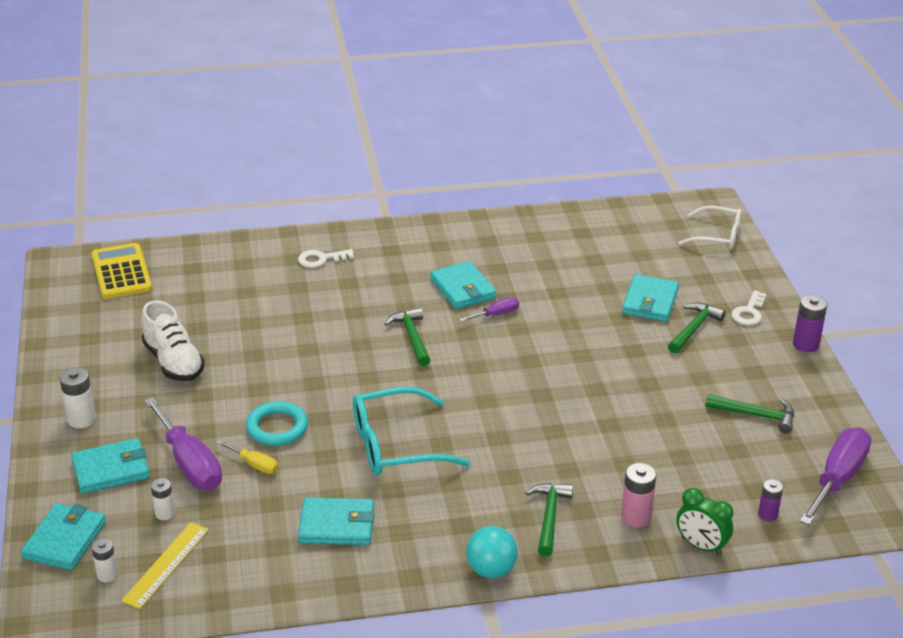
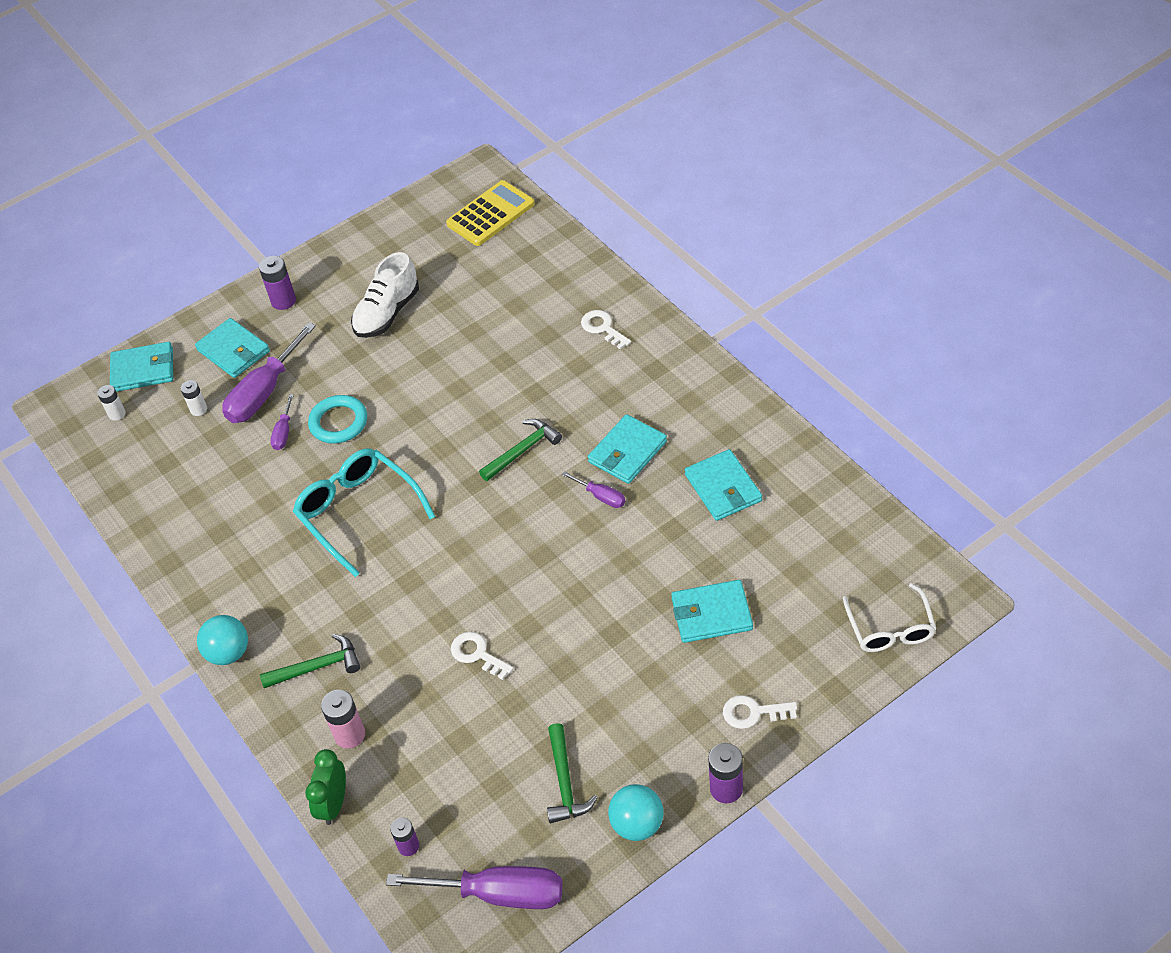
camera: 70 degrees right, 15 degrees up
(81, 419) = (283, 301): white battery -> purple battery
(166, 565) = (142, 441): yellow ruler -> none
(254, 465) = (283, 432): yellow screwdriver -> purple screwdriver
(337, 525) = (236, 522): turquoise wallet -> turquoise wallet (723, 488)
(603, 423) = (477, 654): none -> white key
(694, 329) = (686, 672): green hammer -> none
(813, 393) = (637, 824): none -> turquoise ball

